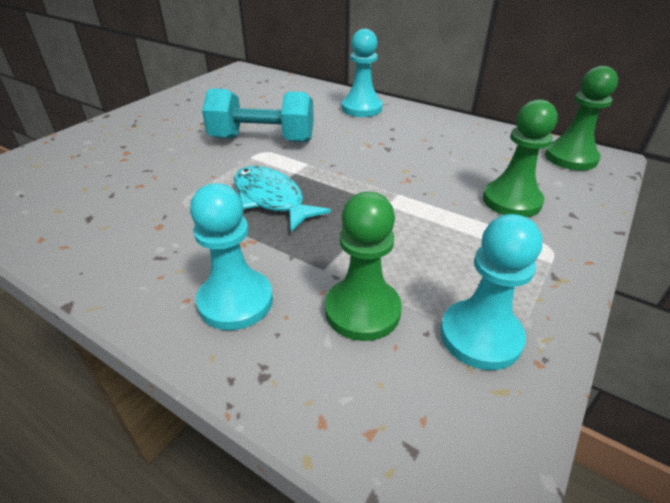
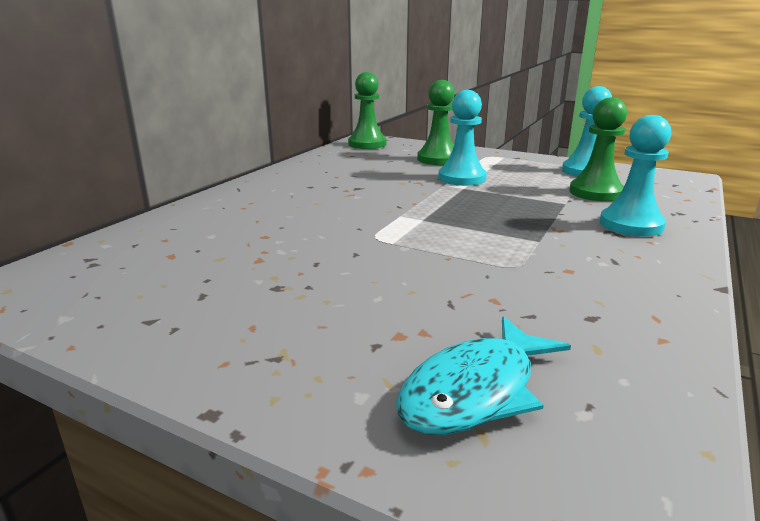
camera: 95 degrees left, 15 degrees down
(262, 140) = (343, 240): turquoise dumbbell -> none
(271, 199) = (481, 225): turquoise fish -> turquoise fish (475, 391)
(361, 108) = (250, 197): turquoise pawn -> turquoise pawn (462, 178)

